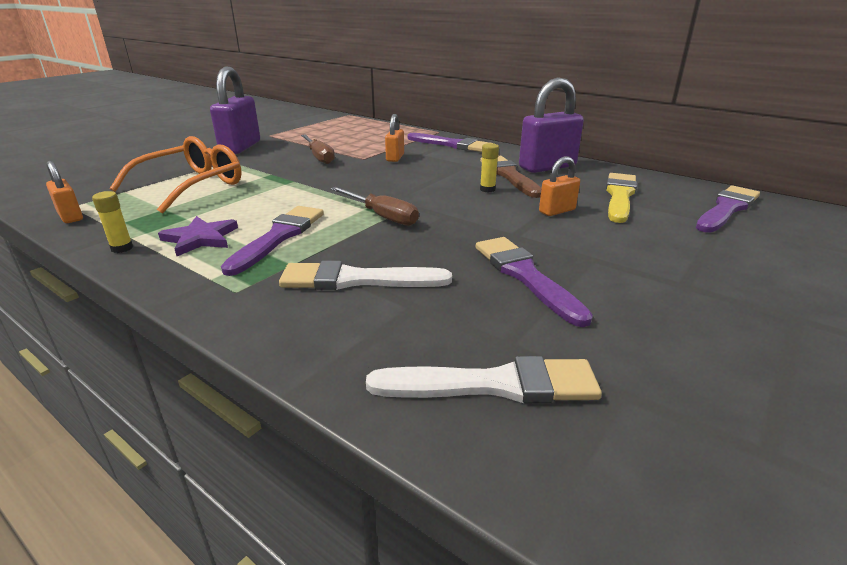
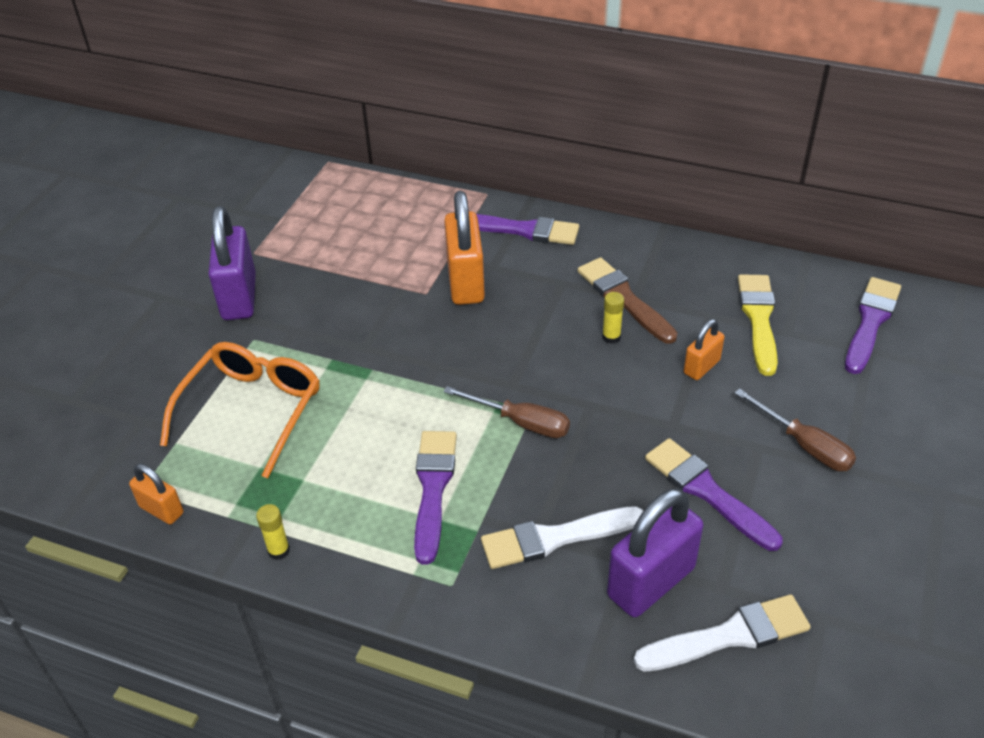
camera: 15 degrees left, 15 degrees up
(200, 238) = (350, 512): purple star -> none
(319, 157) = (365, 301): brown screwdriver -> brown screwdriver (804, 445)
(395, 158) = (465, 282): orange padlock -> orange padlock, size x1.87
(547, 167) = (661, 267): purple padlock -> purple padlock (651, 582)

